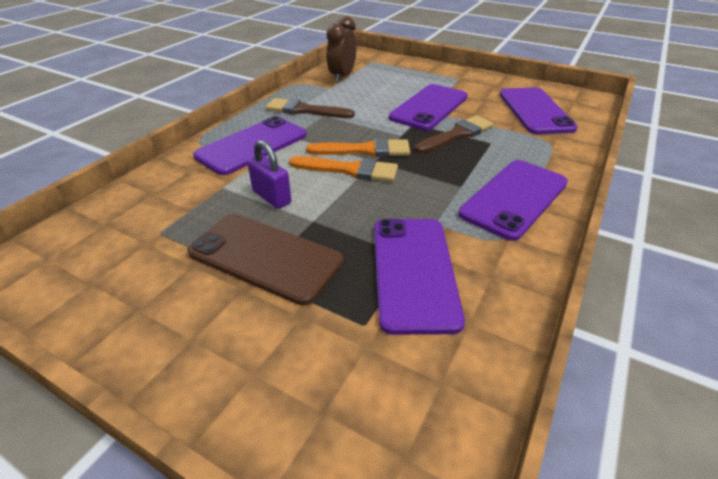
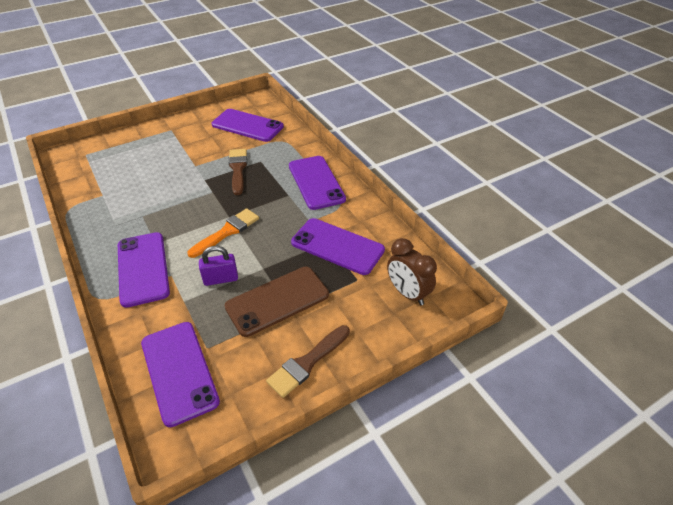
camera: 60 degrees left, 5 degrees up
(305, 110) = (122, 222): brown brush -> brown brush (307, 363)
(342, 77) = (91, 181): brown clock -> brown clock (407, 293)
(365, 150) = (212, 215): orange brush -> none
(429, 107) = (192, 163): purple phone -> purple phone (179, 371)

